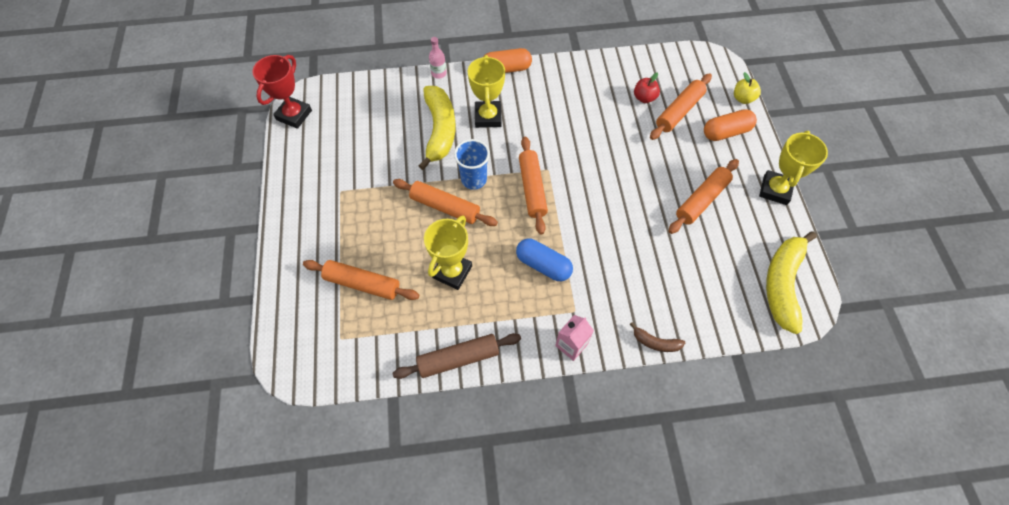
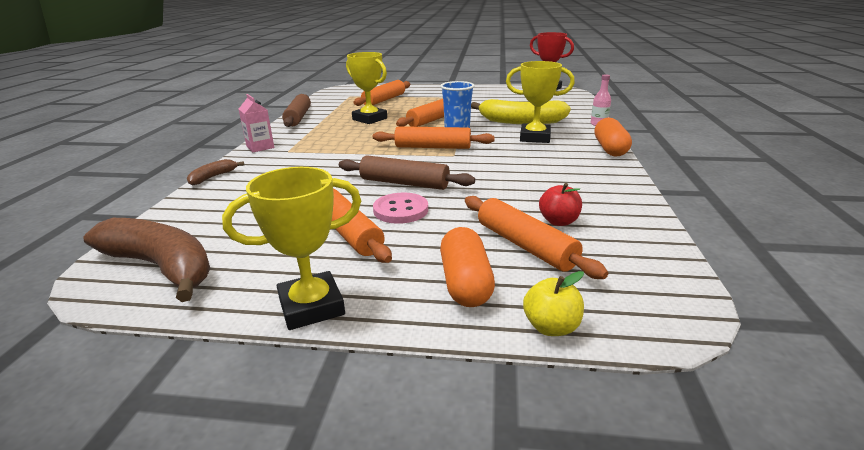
camera: 105 degrees right, 35 degrees down
(543, 265) = (345, 144): blue capsule -> none
(617, 190) = (404, 183): none -> brown rolling pin
(661, 180) = (401, 210): none -> pink button
(775, 190) = (311, 306): yellow trophy -> yellow trophy turned 60 degrees counterclockwise
(782, 284) = (161, 267): yellow banana -> brown banana

